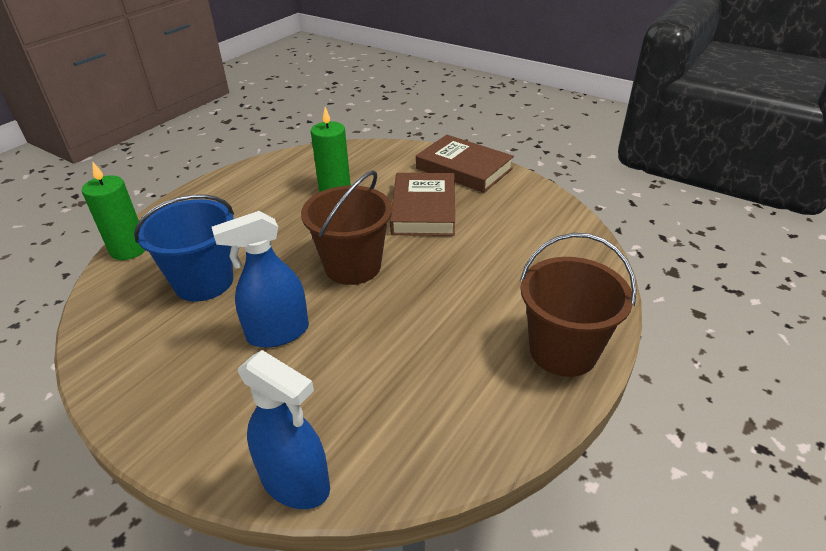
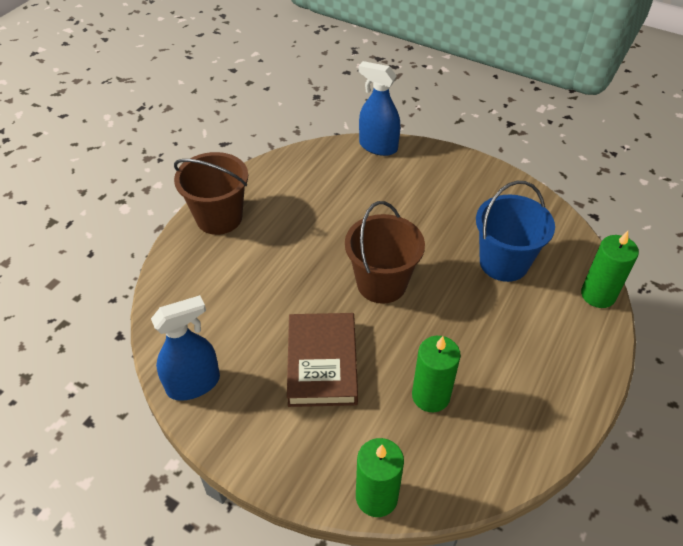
camera: 175 degrees right, 10 degrees up
(278, 333) = (421, 222): blue spray bottle -> blue spray bottle (194, 384)
(391, 149) = (376, 497): none -> green candle
(463, 169) = (273, 447): brown book -> none

